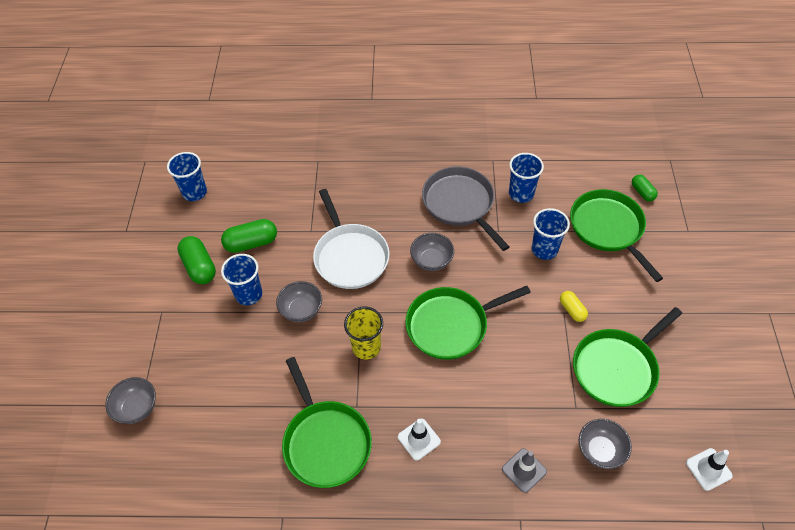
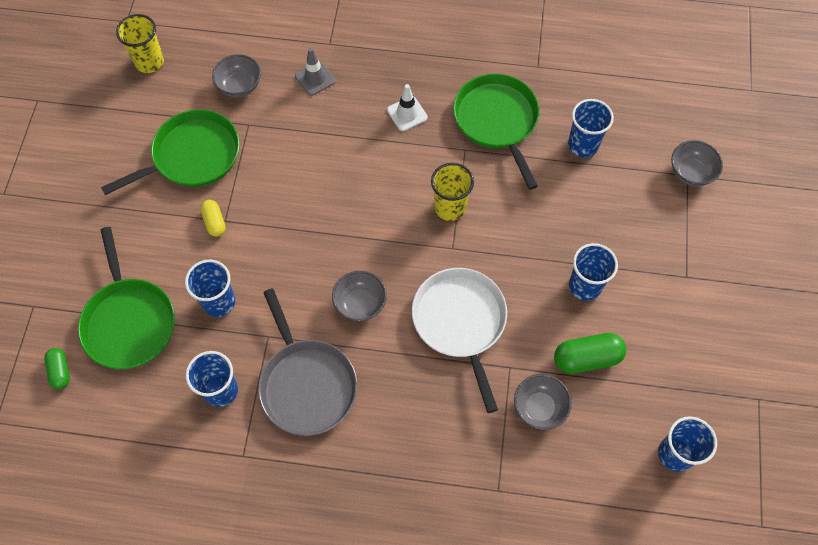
camera: 175 degrees left, 10 degrees up
(199, 267) = (650, 331): green capsule -> none
(239, 425) = (583, 145): none -> blue cup
(301, 310) = (521, 258): grey bowl -> grey bowl (539, 408)
(451, 325) = (353, 221): green pan -> none
(708, 469) = (149, 62): white traffic cone -> yellow cup

